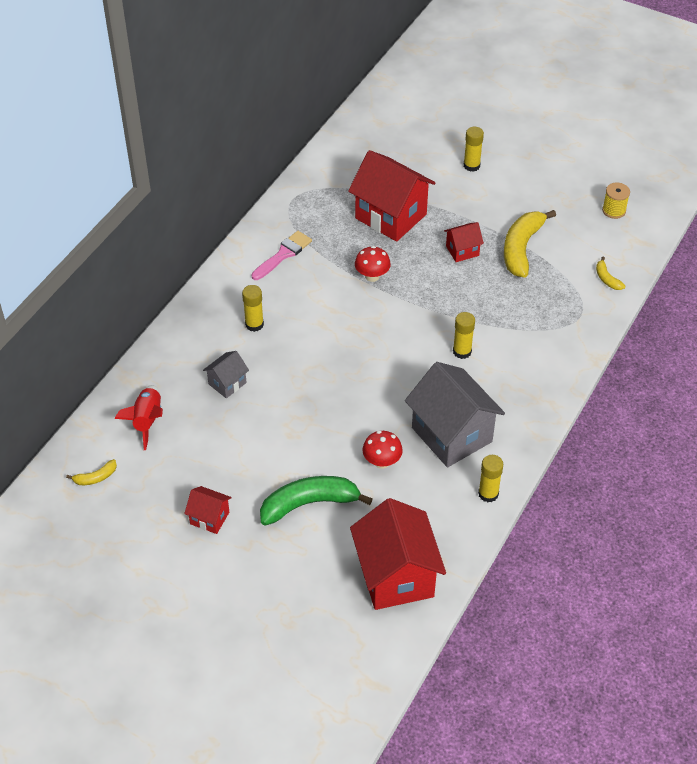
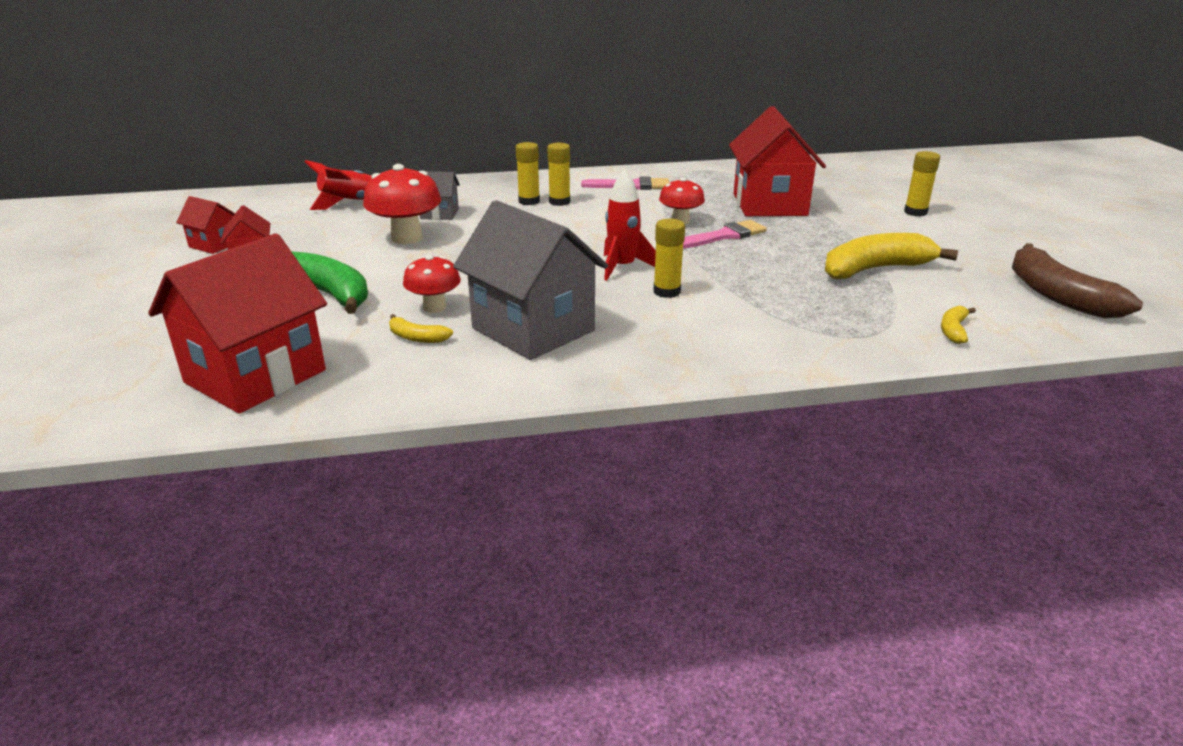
camera: 50 degrees right, 20 degrees down
(96, 477) = (257, 207): yellow banana -> yellow banana (417, 337)
(256, 422) = (407, 238): none -> red mushroom
(411, 348) = (622, 267): none -> red rocket
(415, 273) = (724, 236): none -> pink brush
(451, 434) = (533, 329): grey house -> grey house turned 60 degrees counterclockwise
(462, 251) = (802, 245): red house -> red house (214, 245)
(488, 494) = (468, 386): yellow glue stick -> yellow glue stick (559, 202)
(614, 210) = (1057, 295): yellow spool -> brown banana

